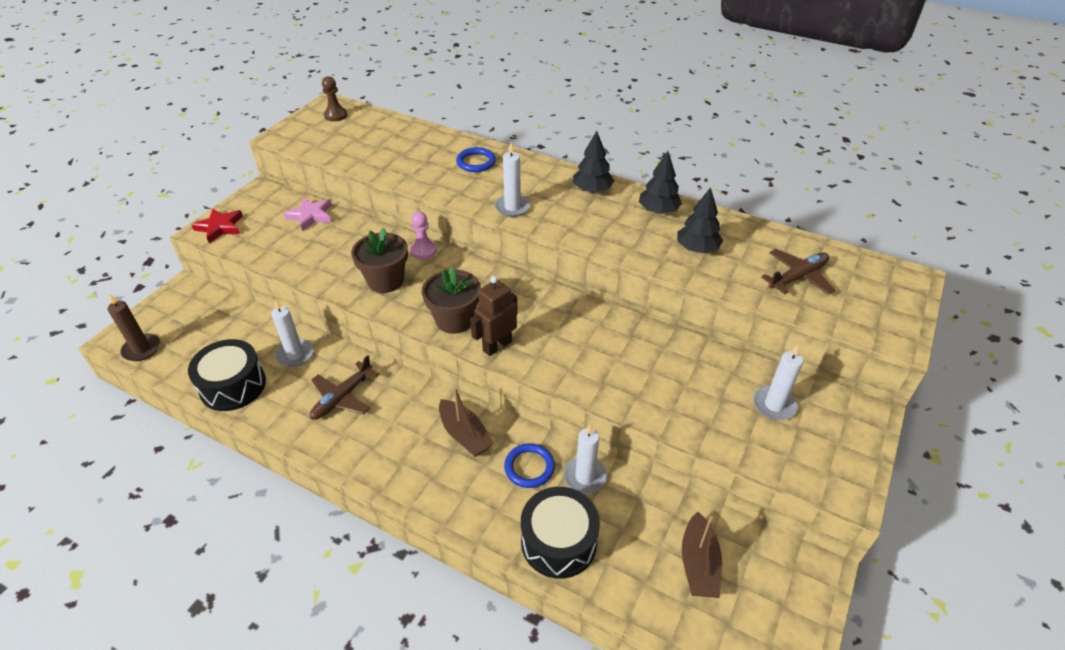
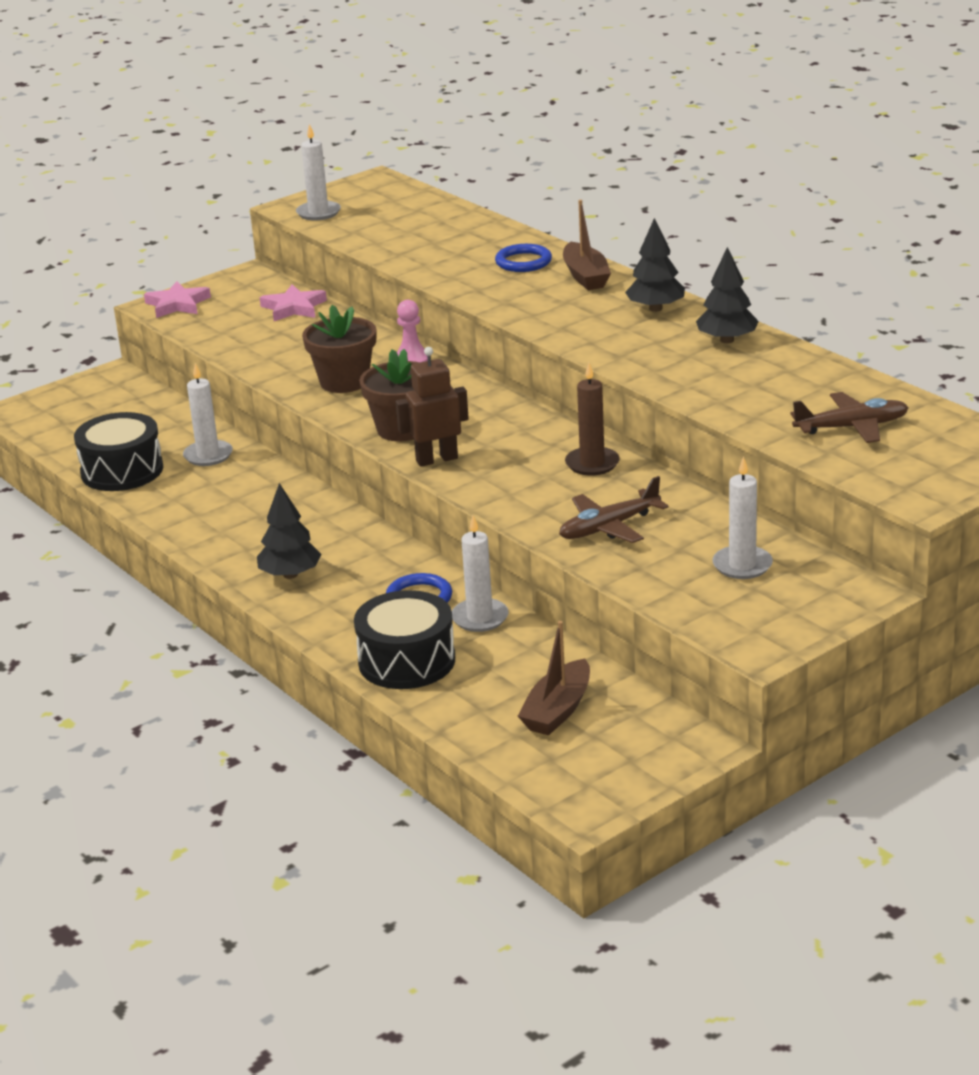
camera: 25 degrees right, 15 degrees down
(141, 349) = (38, 423): brown candle -> brown candle (592, 464)
(220, 227) = (177, 304): red star -> pink star
(335, 115) = (376, 192): brown pawn -> none
(342, 397) = (240, 502): brown plane -> brown plane (609, 527)
(465, 435) = (362, 558): brown boat -> brown boat (585, 276)
(512, 207) = (533, 312): white candle -> white candle (318, 213)
(697, 249) = (742, 383): black tree -> black tree (290, 575)

